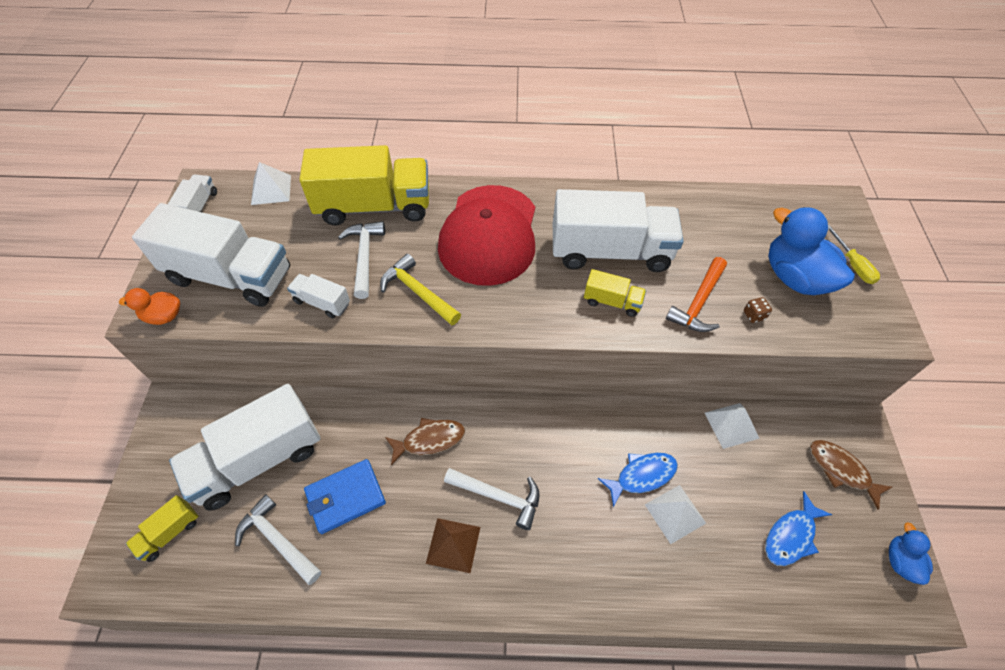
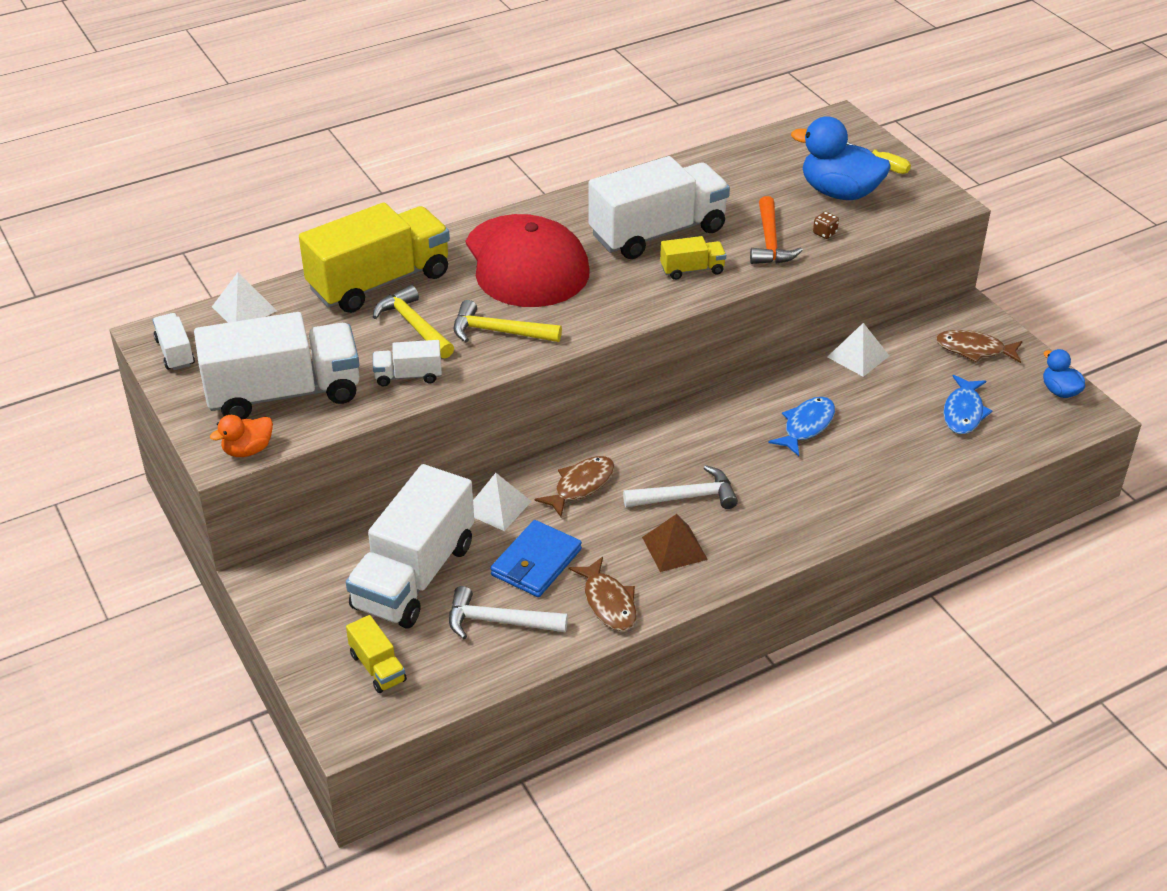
camera: 30 degrees left, 15 degrees down
(169, 533) = (377, 667): yellow truck -> yellow truck turned 45 degrees counterclockwise
(364, 257) = (414, 325): white hammer -> yellow hammer
(365, 571) = (608, 602): none -> brown fish
(675, 513) = (856, 439): white pyramid -> white pyramid (497, 506)

